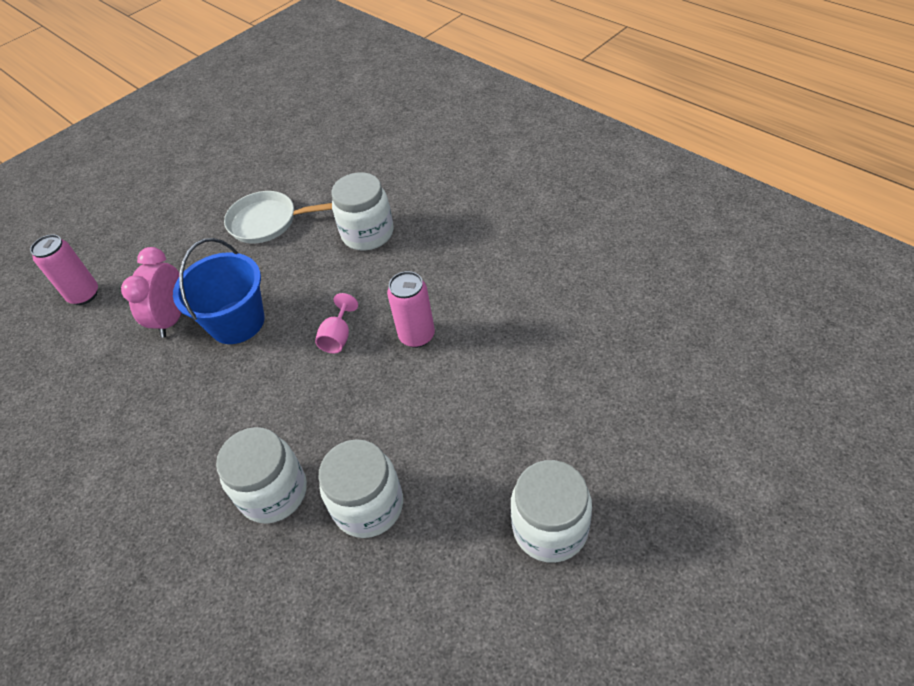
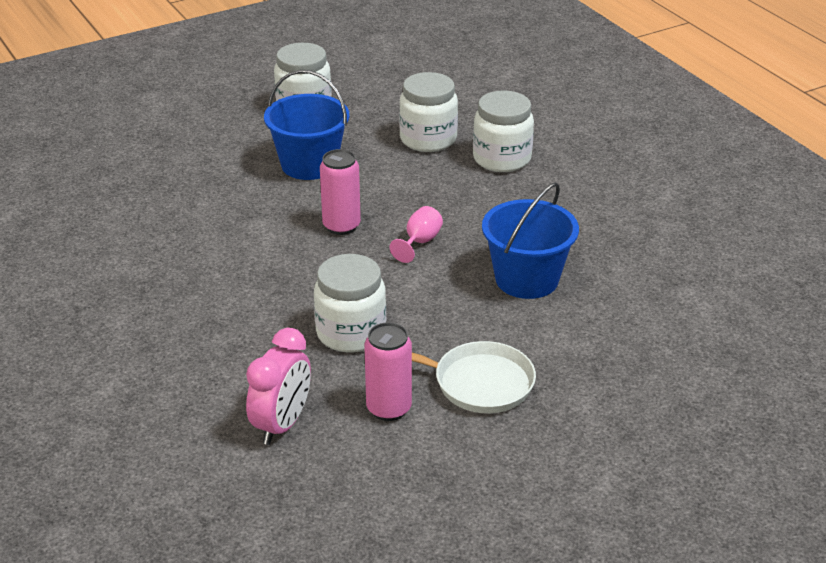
camera: 170 degrees left, 15 degrees down
(84, 295) = (724, 352): pink can -> pink can (389, 408)
(172, 318) = (603, 300): pink clock -> pink clock (282, 425)
(488, 414) = (309, 164): none -> blue bucket

